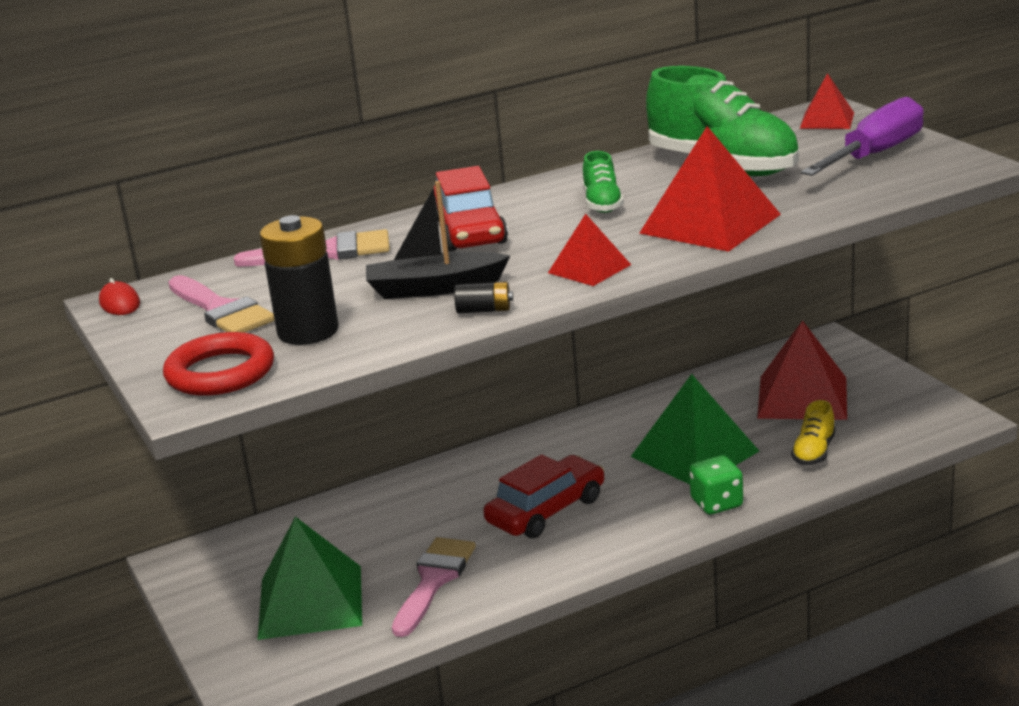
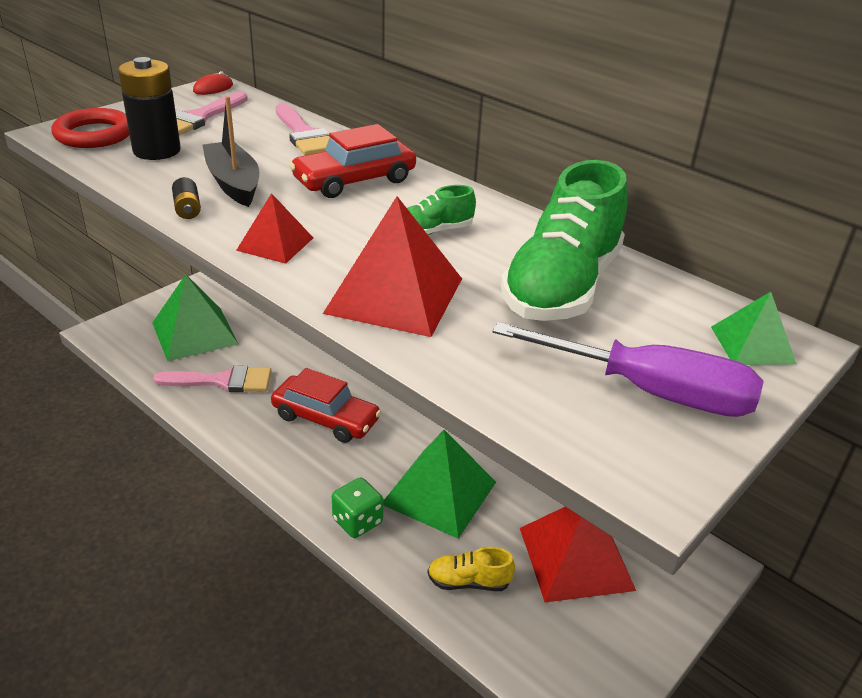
camera: 65 degrees right, 10 degrees up
(827, 120) = (752, 344): red pyramid -> green pyramid

